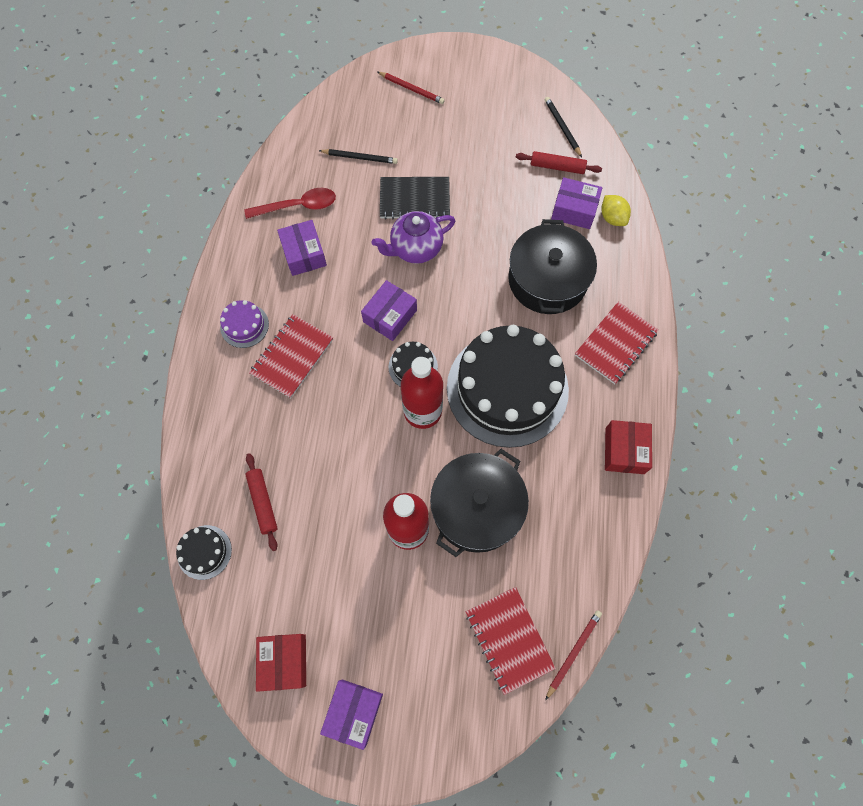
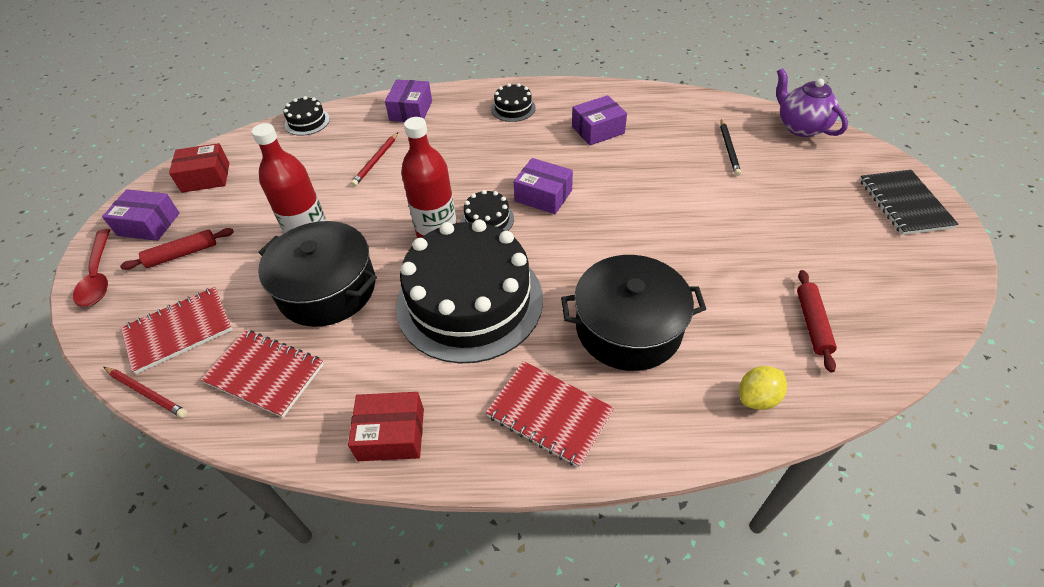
camera: 85 degrees right, 20 degrees down
(244, 325) = (513, 108): purple cake -> black cake
(263, 502) = (346, 144): red rolling pin -> red rolling pin (182, 254)
(292, 357) = (486, 139): red notebook -> red notebook (265, 374)
(298, 206) = (650, 118): red spoon -> red spoon (99, 276)
(411, 89) = (847, 174): red pencil -> red pencil (376, 161)
(414, 199) = (695, 195): black notebook -> black notebook (904, 204)
(415, 249) = (631, 204): purple teapot -> purple teapot (800, 127)
(562, 128) = (884, 324): black pencil -> none
(574, 210) = (749, 349): purple box -> purple box (411, 111)

